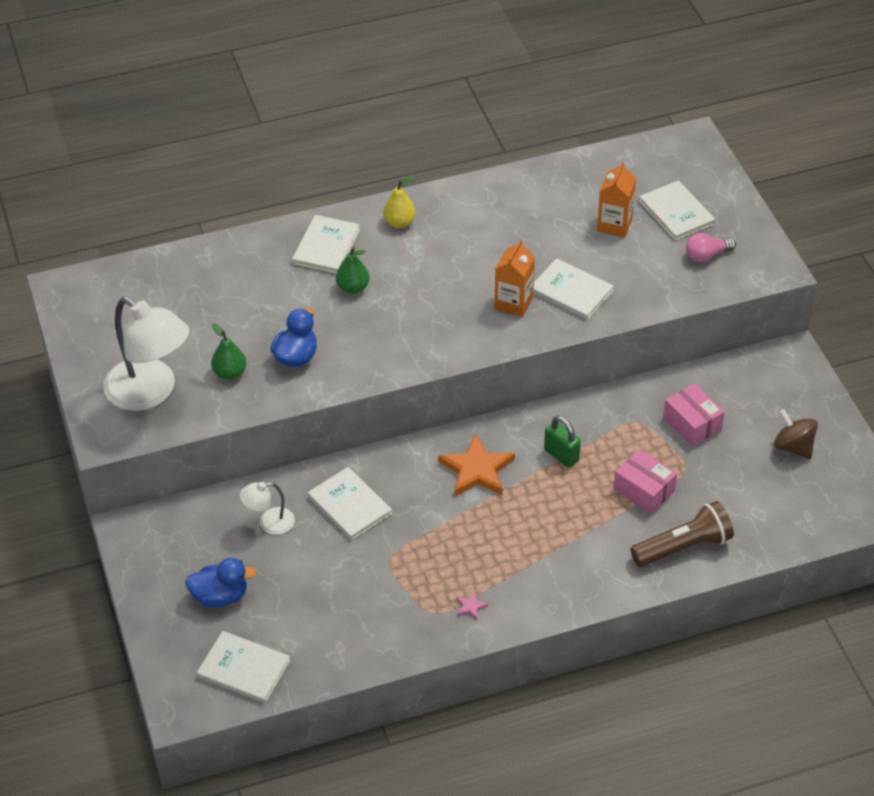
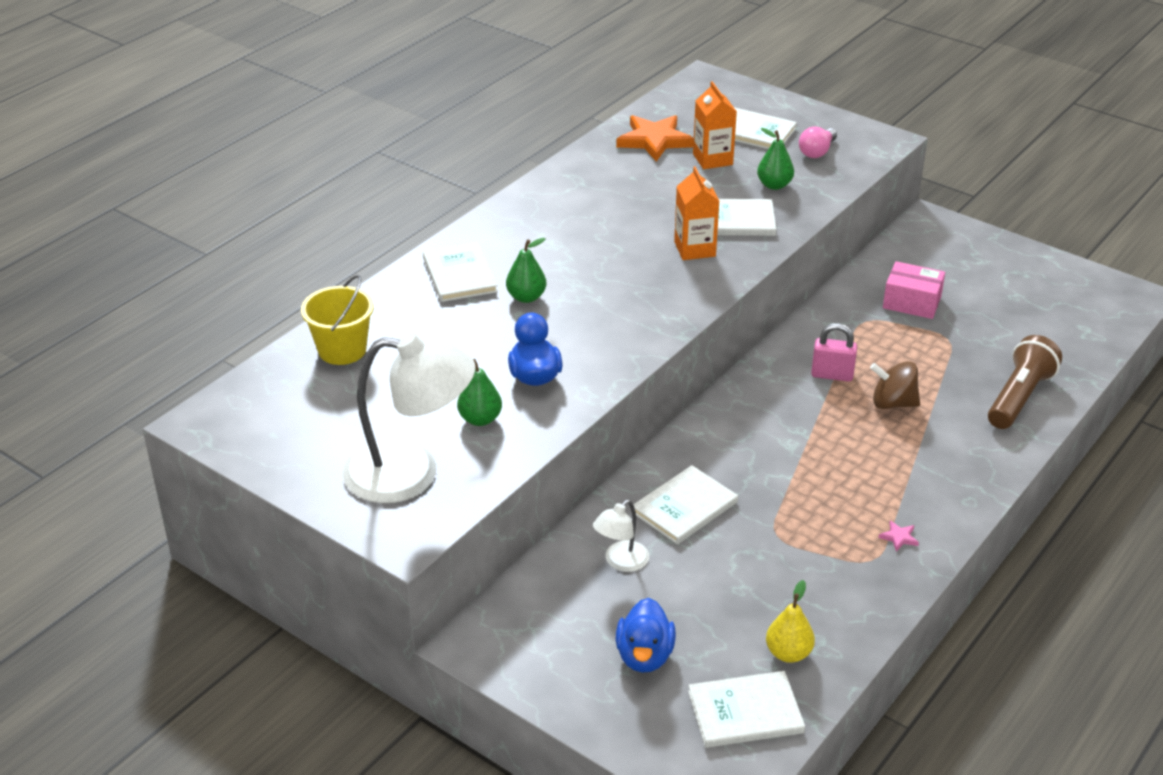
camera: 35 degrees left, 10 degrees down
(194, 273) = (342, 350): none -> yellow bucket
(220, 596) = (644, 656): blue duck -> blue duck turned 135 degrees clockwise
(349, 505) = (684, 507): white book -> white book turned 60 degrees counterclockwise
(399, 222) = (512, 229): yellow pear -> yellow pear (788, 653)
(477, 470) = (771, 421): orange star -> orange star (654, 140)
(561, 455) = (832, 375): green padlock -> pink padlock
(636, 272) = (774, 185): none -> green pear
(644, 490) = (934, 369): pink box -> none
(793, 447) = (1011, 284): brown spinning top -> brown spinning top (893, 403)

